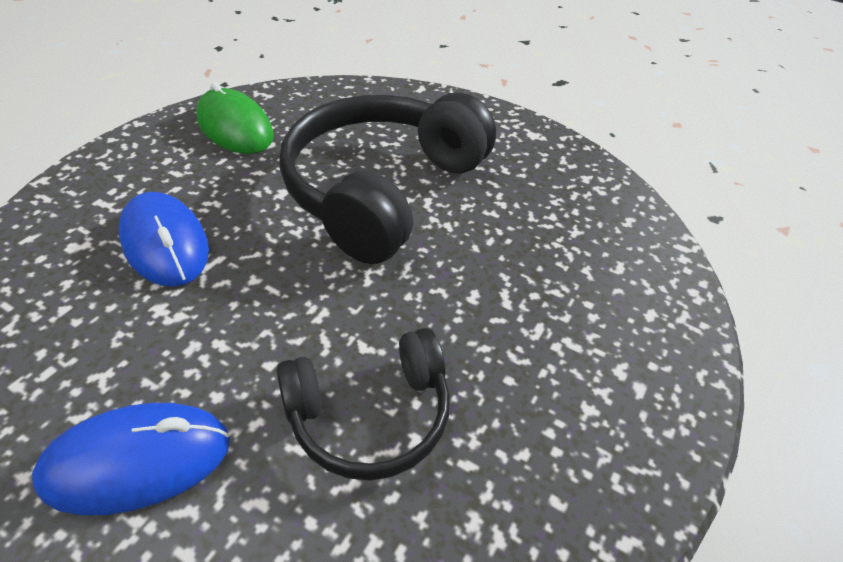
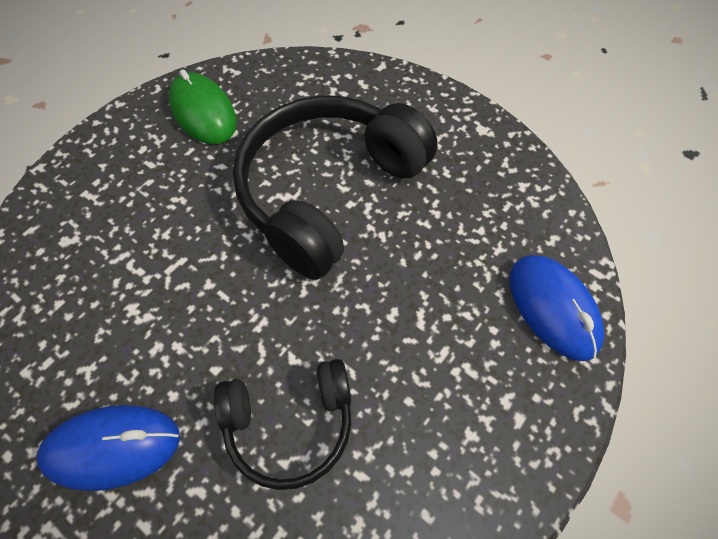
camera: 10 degrees right, 15 degrees up
(165, 244) = (138, 242): blue mouse -> blue mouse (553, 308)

